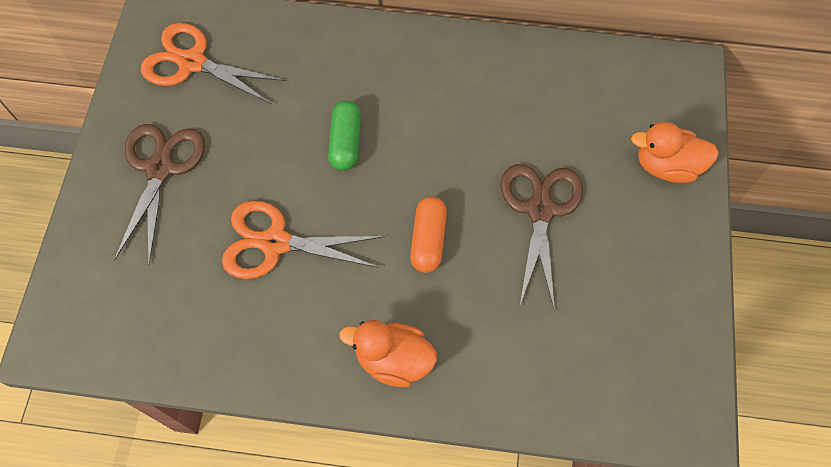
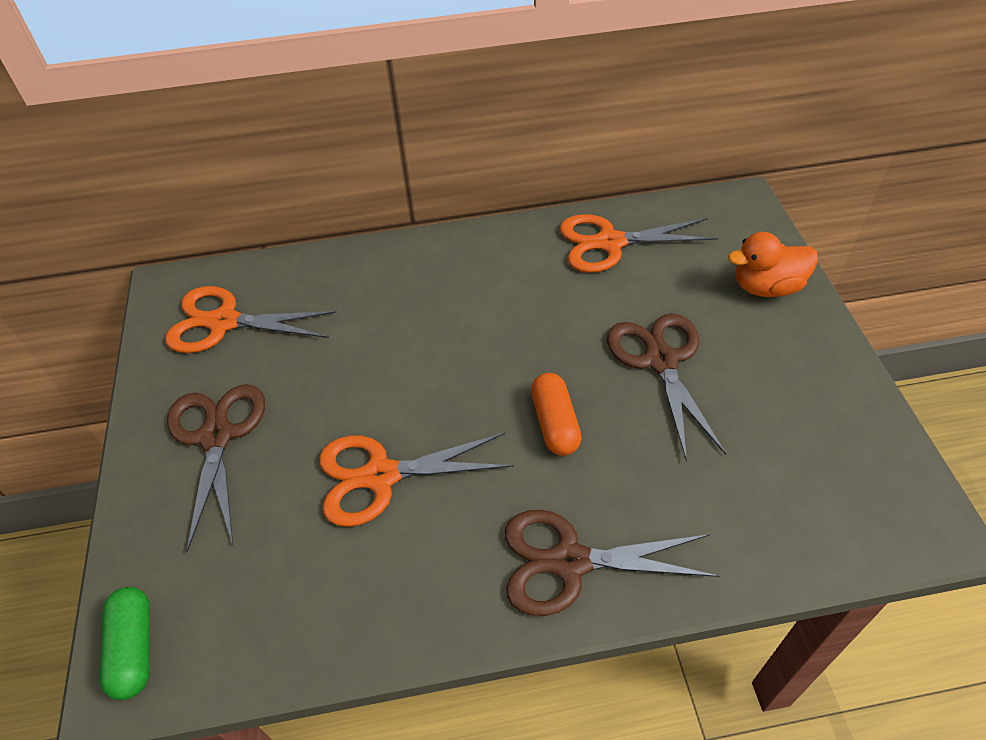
camera: 15 degrees left, 15 degrees down
(345, 142) = (424, 353): green capsule -> green capsule (134, 648)
(393, 359) = (569, 562): orange duck -> brown scissors
(547, 79) = (610, 243): none -> orange scissors

